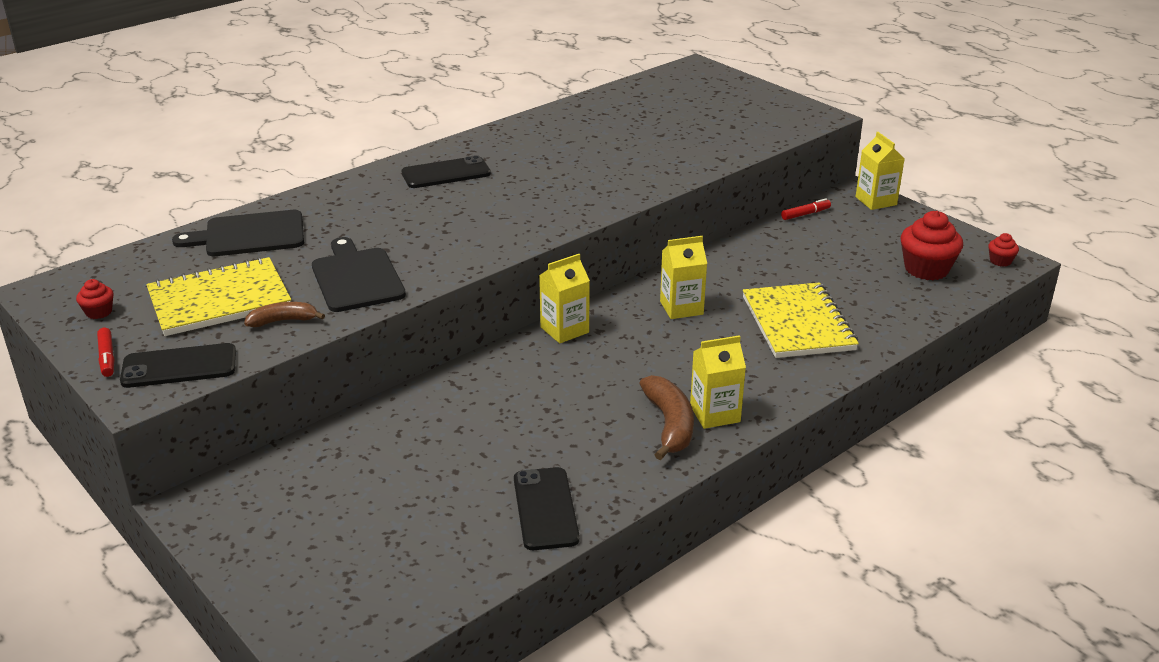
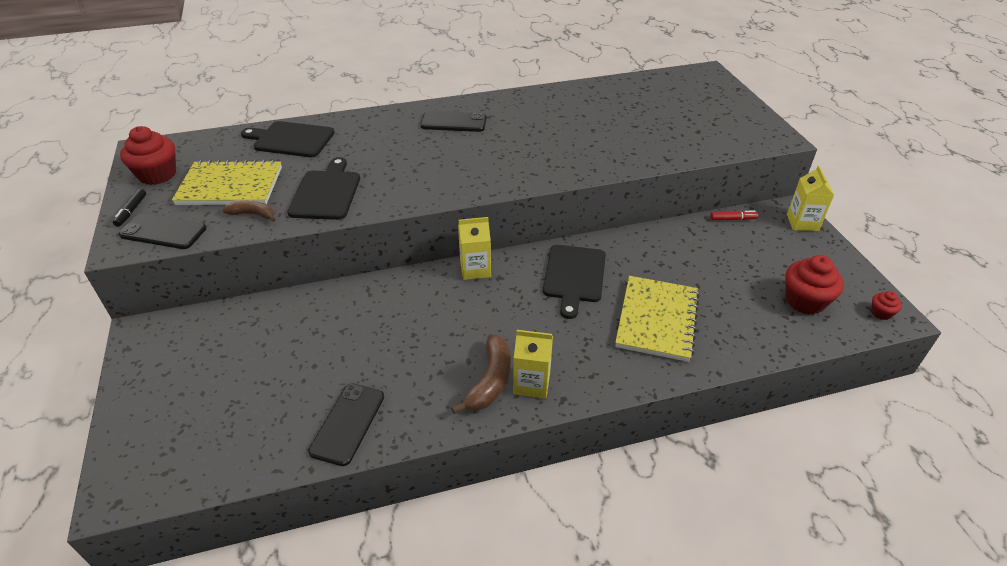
camera: 25 degrees right, 10 degrees up
(99, 312) = (157, 174): red cupcake -> red cupcake, size x2.04
(107, 358) = (131, 211): red marker -> black marker
(681, 308) = (574, 276): yellow carton -> black cutting board

